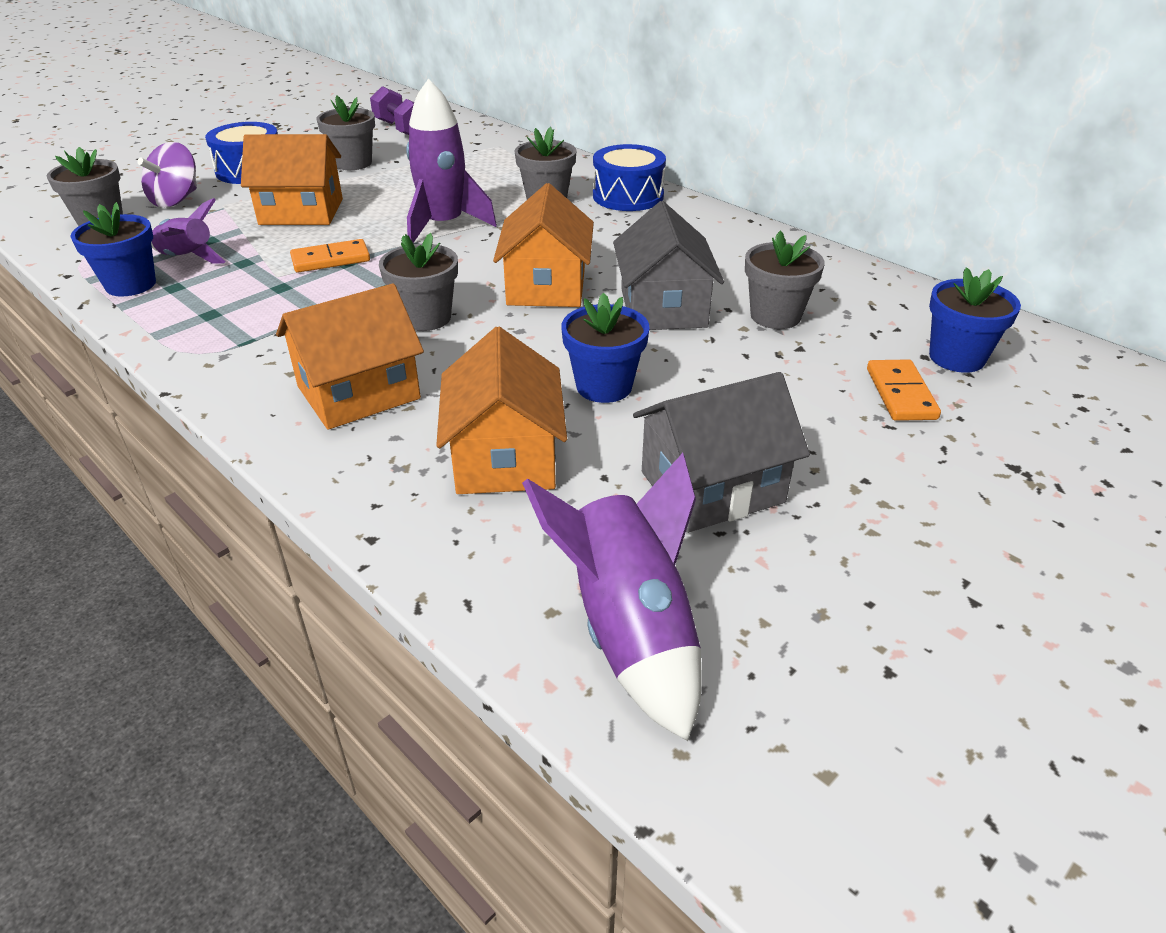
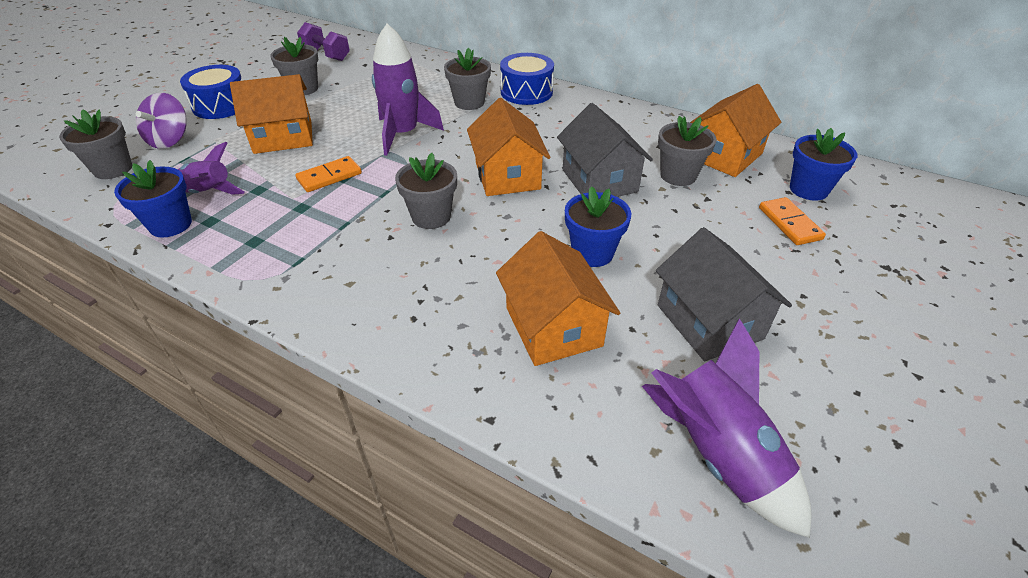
camera: 15 degrees left, 5 degrees up
(358, 393) = (413, 291): orange house -> orange house (725, 155)
(712, 487) = (709, 322): grey house -> grey house turned 75 degrees counterclockwise

